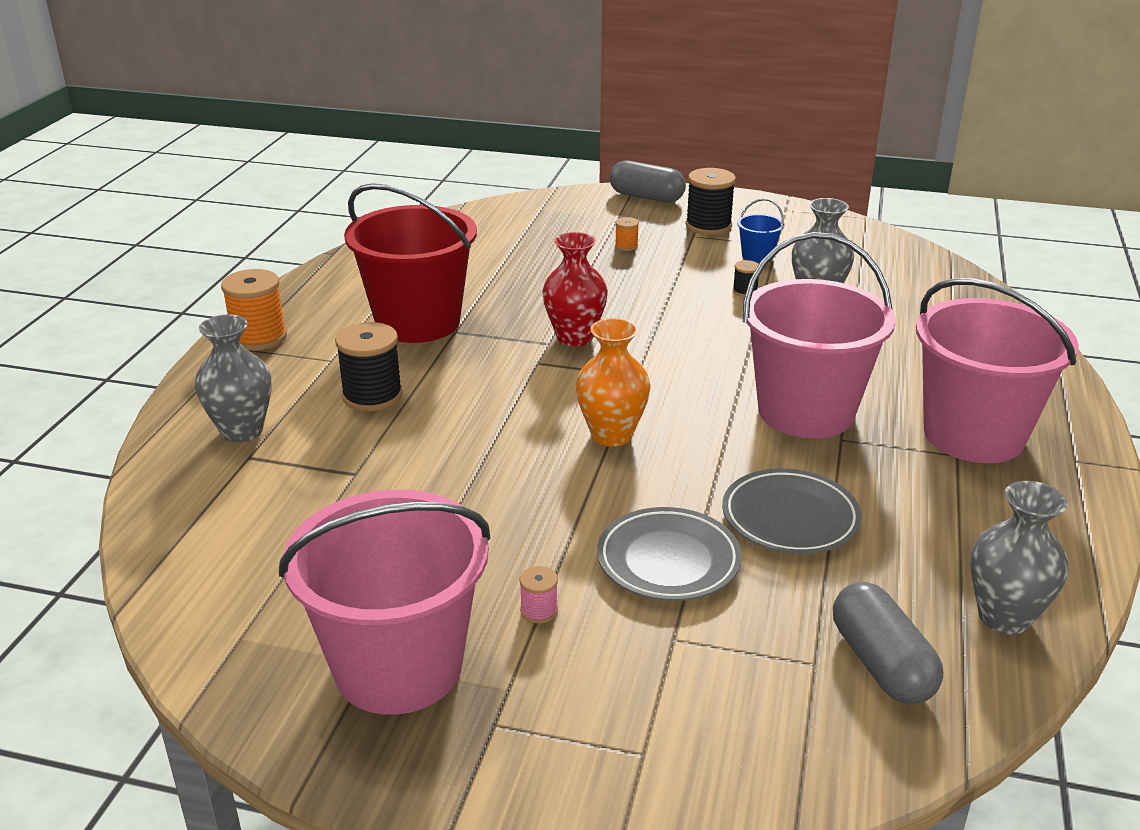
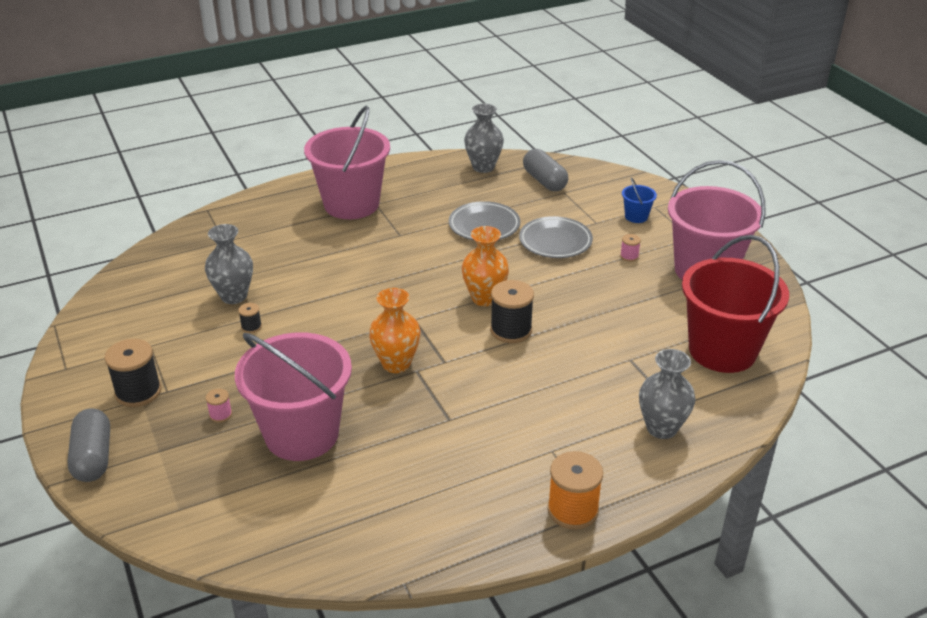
camera: 130 degrees left, 5 degrees up
(372, 396) = (562, 402): black spool -> black spool (511, 330)
(418, 322) = (457, 445): red bucket -> red bucket (722, 350)
(574, 337) = (396, 364): red vase -> orange vase
(626, 246) = (220, 415): orange spool -> pink spool
(757, 256) = (183, 344): blue bucket -> blue bucket (636, 216)
(806, 412) = (386, 252): pink bucket -> pink bucket (302, 434)
(881, 663) = (544, 181): grey capsule -> grey capsule turned 60 degrees counterclockwise

